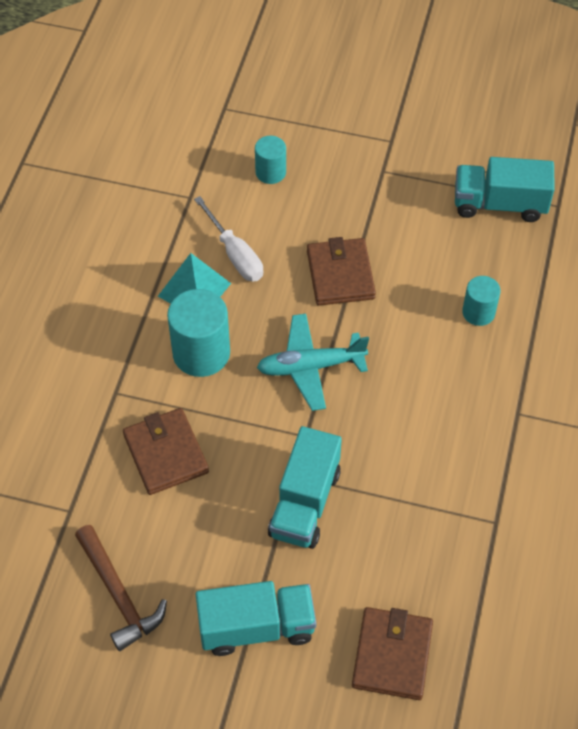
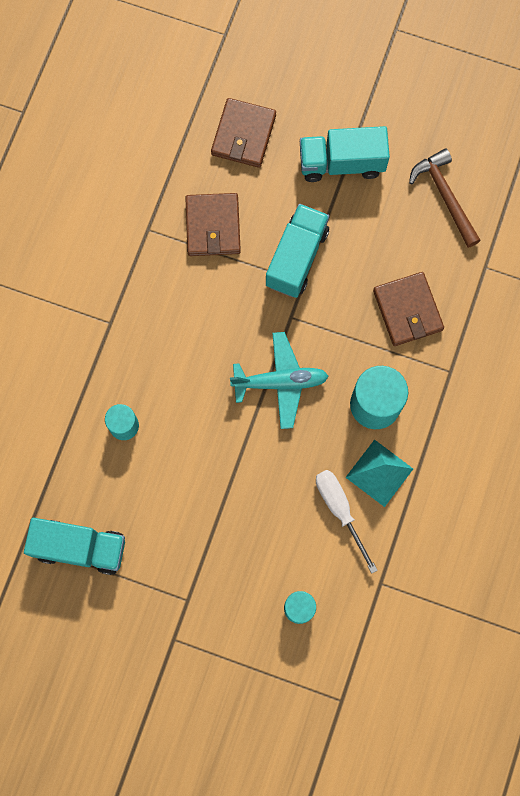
camera: 175 degrees left, 20 degrees up
(340, 275) = (243, 478): brown wallet -> brown wallet (213, 226)

